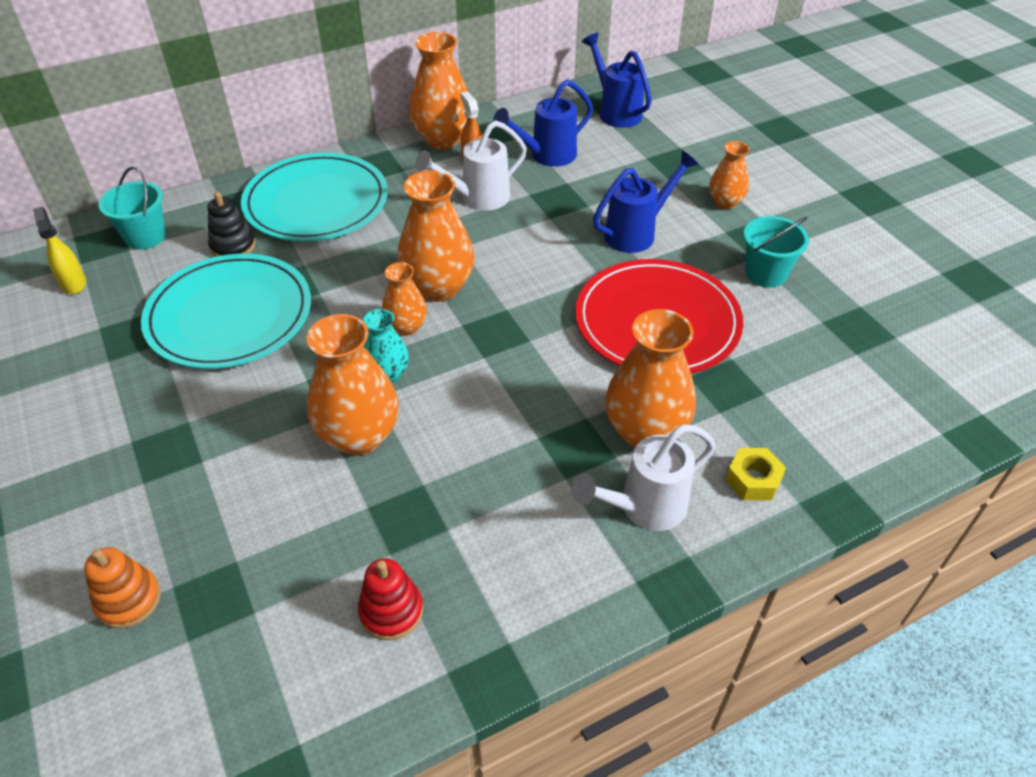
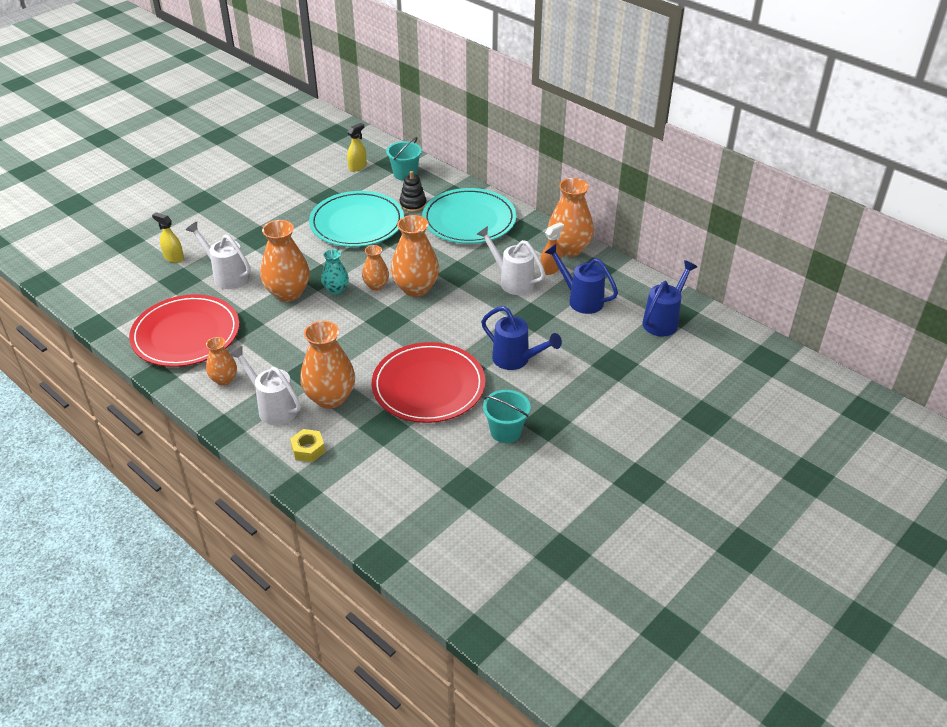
camera: 70 degrees right, 5 degrees down
(128, 600) = (173, 258): orange stacking toy -> yellow spray bottle
(250, 518) = (226, 276): none -> white watering can
(391, 611) = (186, 334): red stacking toy -> red plate
(725, 202) = (580, 398): orange vase -> orange vase (224, 379)

